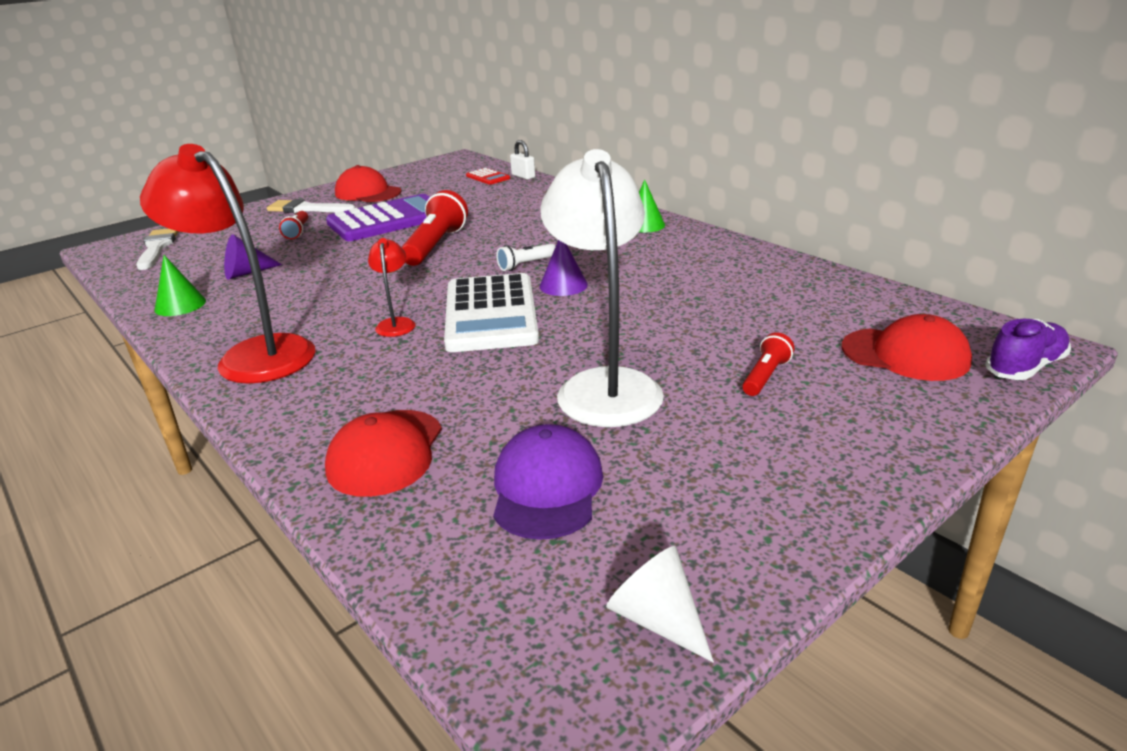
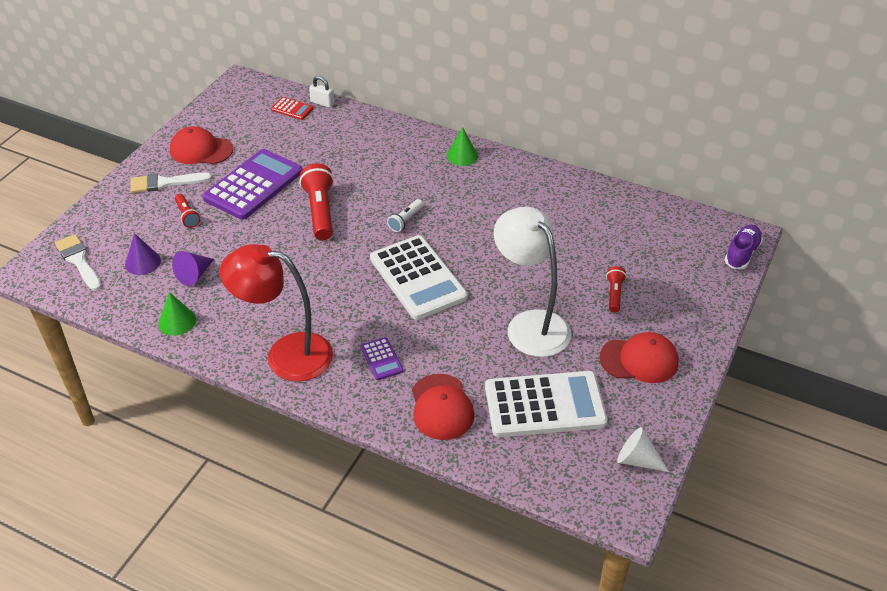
camera: 25 degrees left, 15 degrees up
(362, 382) = (381, 359): none -> purple calculator
(396, 323) = (360, 302): red lamp -> none
(547, 488) = (544, 405): purple cap -> white calculator
(563, 285) = (447, 238): purple cone -> purple cone (142, 262)
(905, 354) = (680, 258): red cap -> red cap (639, 360)

